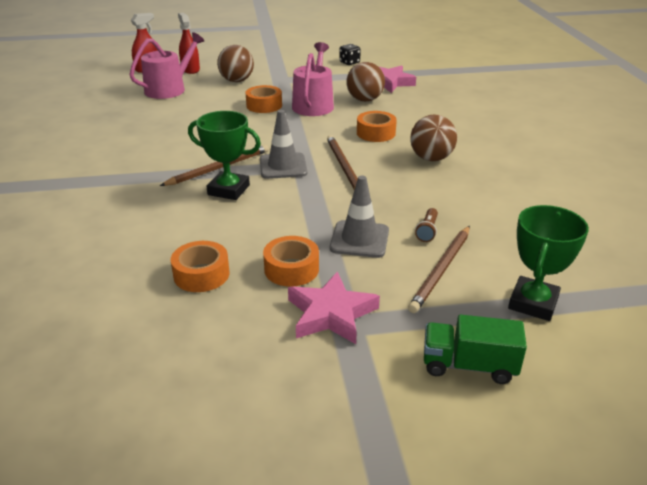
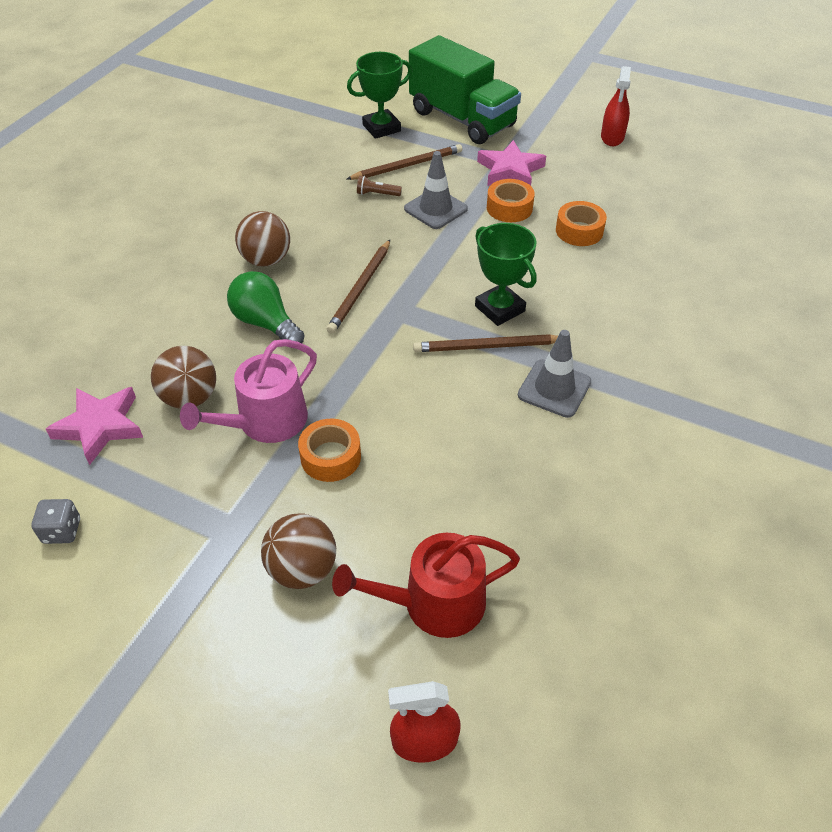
camera: 145 degrees left, 15 degrees up
(169, 89) = (434, 603): pink watering can -> red watering can
(190, 69) = (345, 680): red spray bottle -> red spray bottle (612, 137)
(283, 166) = (419, 317): grey traffic cone -> grey traffic cone (554, 388)
(349, 62) = (62, 531): black dice -> grey dice
(376, 133) = (266, 323): orange tape -> green light bulb
(427, 231) = (377, 194): brown flashlight -> brown flashlight turned 135 degrees counterclockwise
(468, 365) = (462, 119): green truck -> green truck, size x1.91

